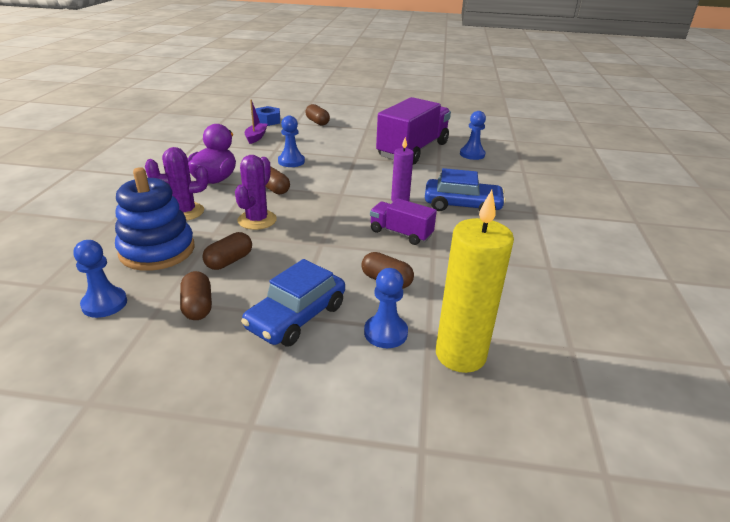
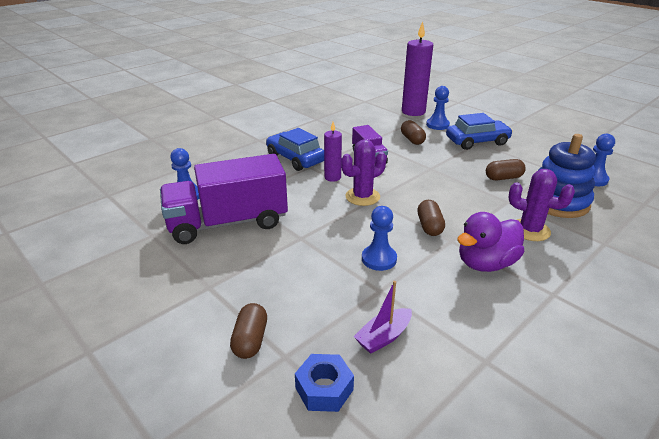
camera: 140 degrees left, 0 degrees up
(198, 306) = (532, 161): brown capsule -> none
(257, 220) = (466, 200): purple cactus -> purple cactus (362, 197)
(460, 355) = (413, 111): yellow candle -> purple candle

